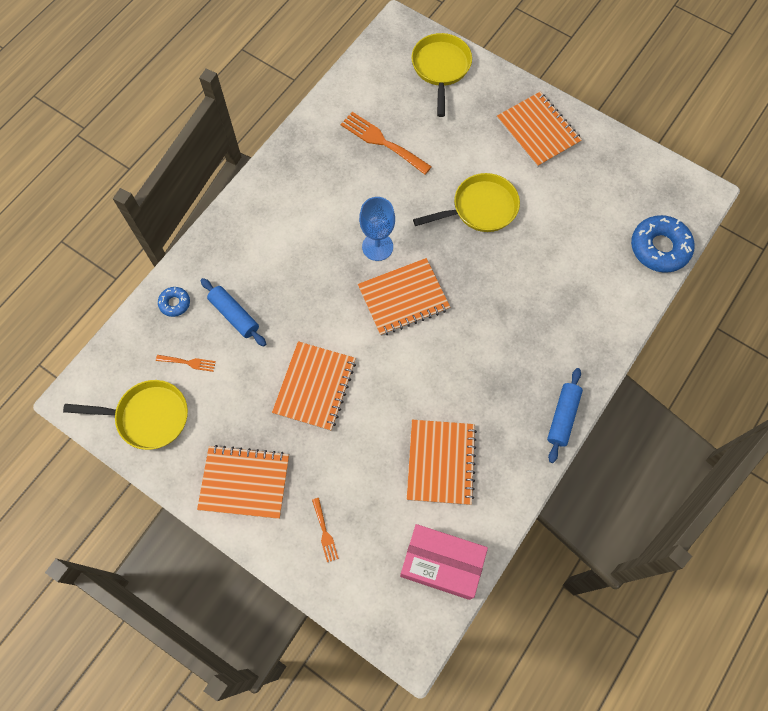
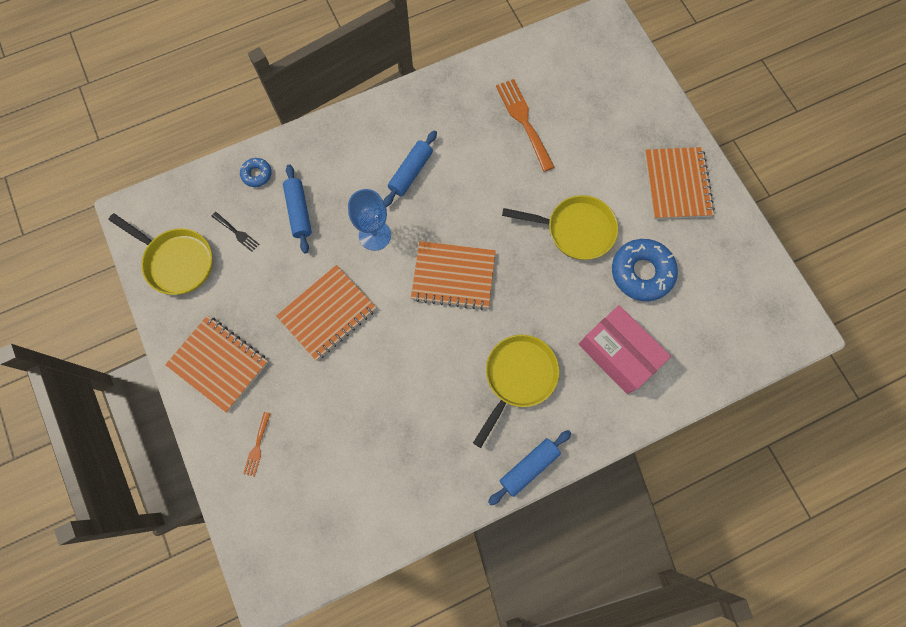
camera: 30 degrees right, 5 degrees up
(188, 362) = (237, 233): orange fork -> black fork
(312, 232) = (411, 172): none -> blue rolling pin
(377, 247) = (459, 216): blue goblet -> blue goblet (375, 235)
(441, 68) = (621, 78): yellow pan -> yellow pan (518, 377)
(441, 462) = (393, 444): orange notebook -> none
(441, 564) = (337, 535): pink box -> pink box (618, 354)
(659, 248) = (724, 359): blue donut -> blue donut (641, 272)

